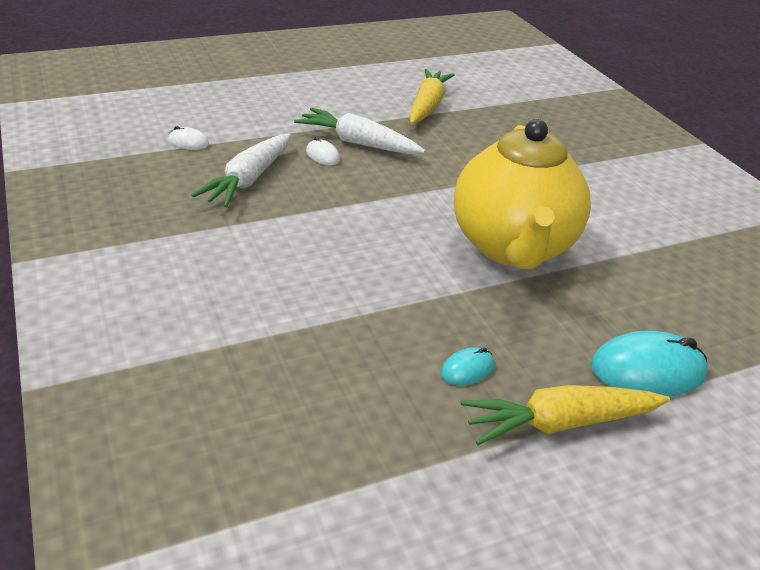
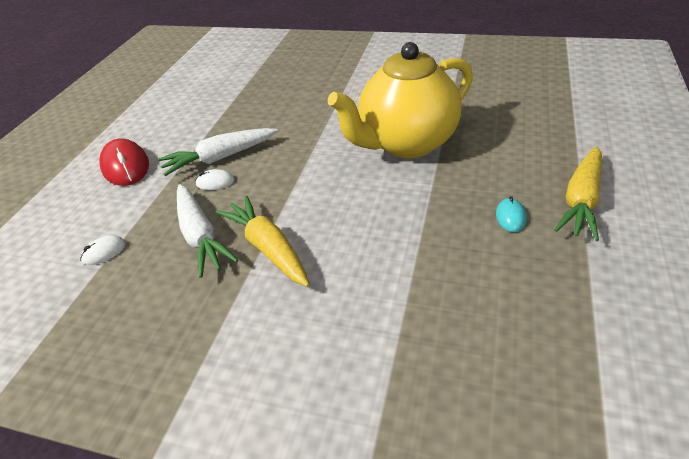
camera: 45 degrees left, 5 degrees up
(295, 101) = (125, 166): none -> red mouse
(427, 106) = (215, 107): yellow carrot -> yellow carrot (268, 248)
(512, 247) = (406, 143): yellow teapot -> yellow teapot turned 105 degrees clockwise
(647, 370) = (555, 146): turquoise mouse -> none

